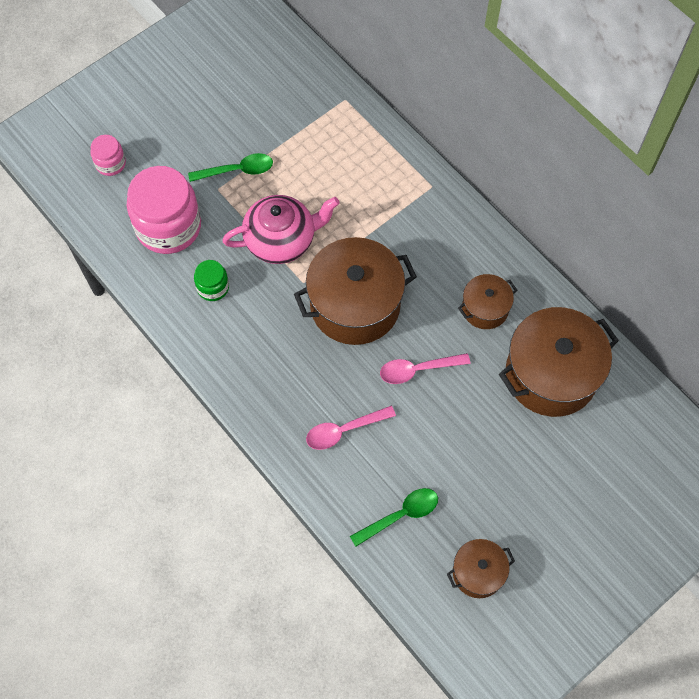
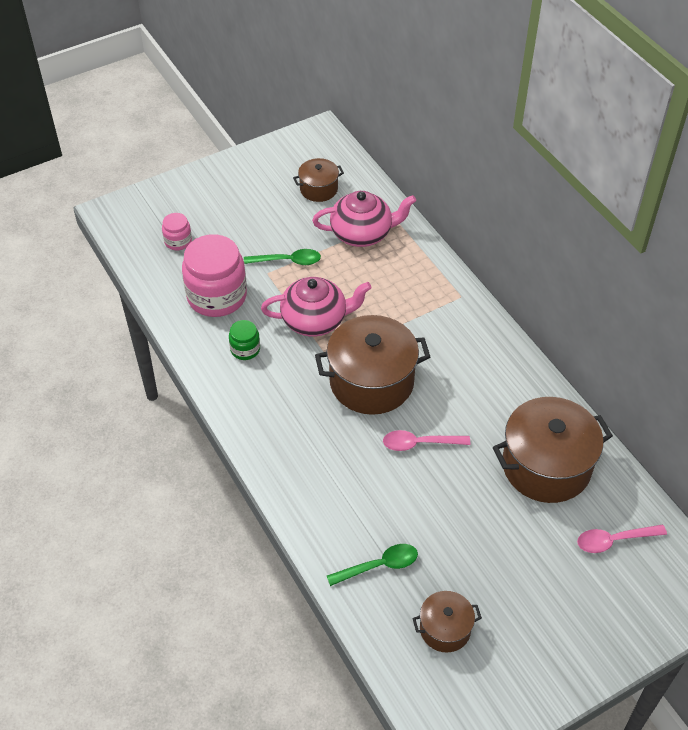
camera: 10 degrees right, 15 degrees down
(312, 123) = (362, 234): none -> pink teapot
(344, 430) = (340, 484): pink spoon -> pink spoon (614, 540)
(485, 308) = (492, 402): brown pot -> brown pot (318, 189)

